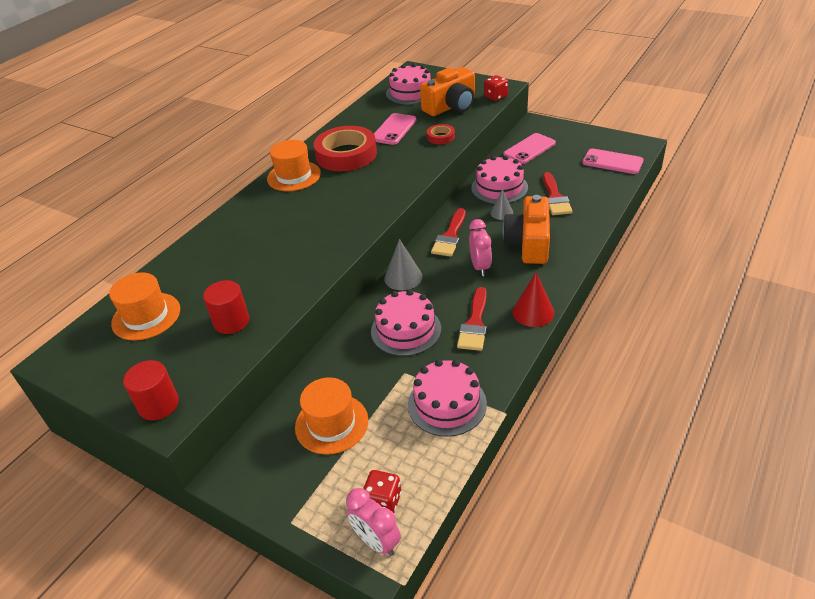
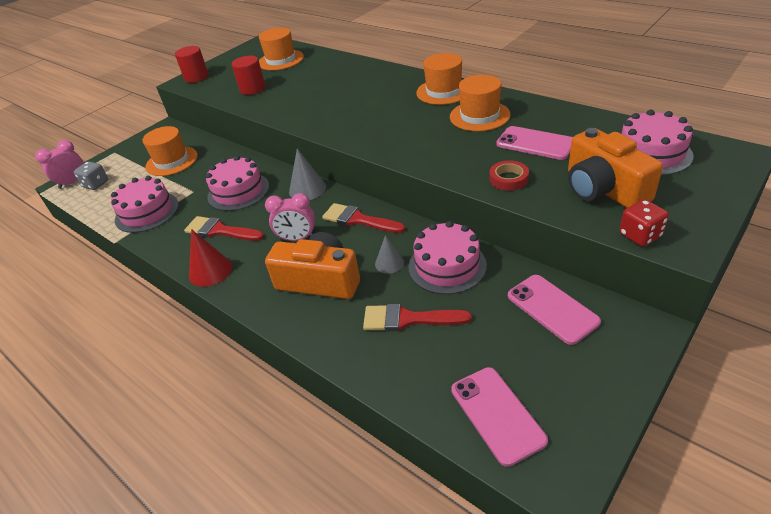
camera: 100 degrees right, 0 degrees up
(346, 154) = (479, 116): red tape -> orange hat
(383, 501) = (96, 184): red dice -> grey dice
(612, 162) = (497, 414): pink phone -> pink phone turned 60 degrees counterclockwise

